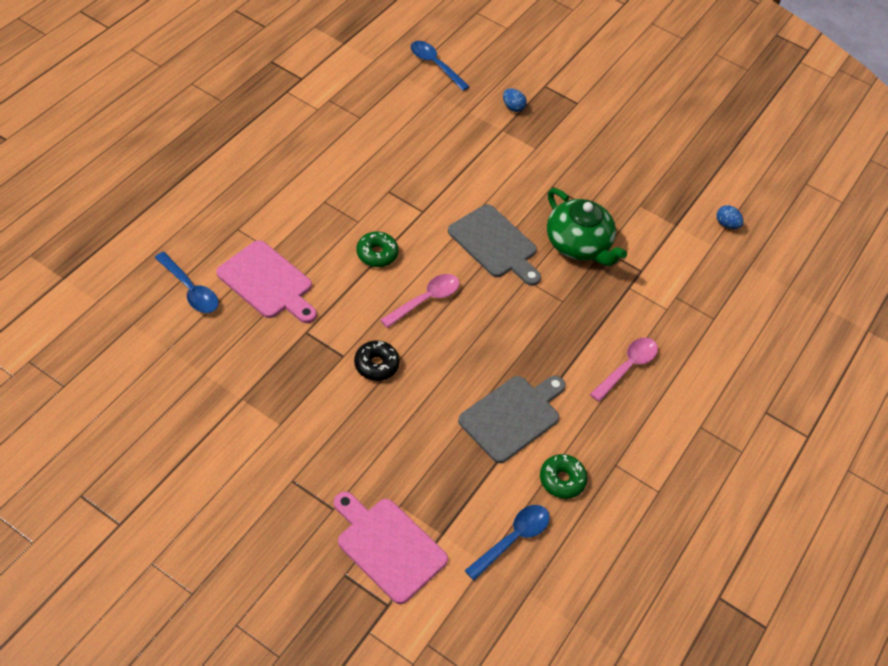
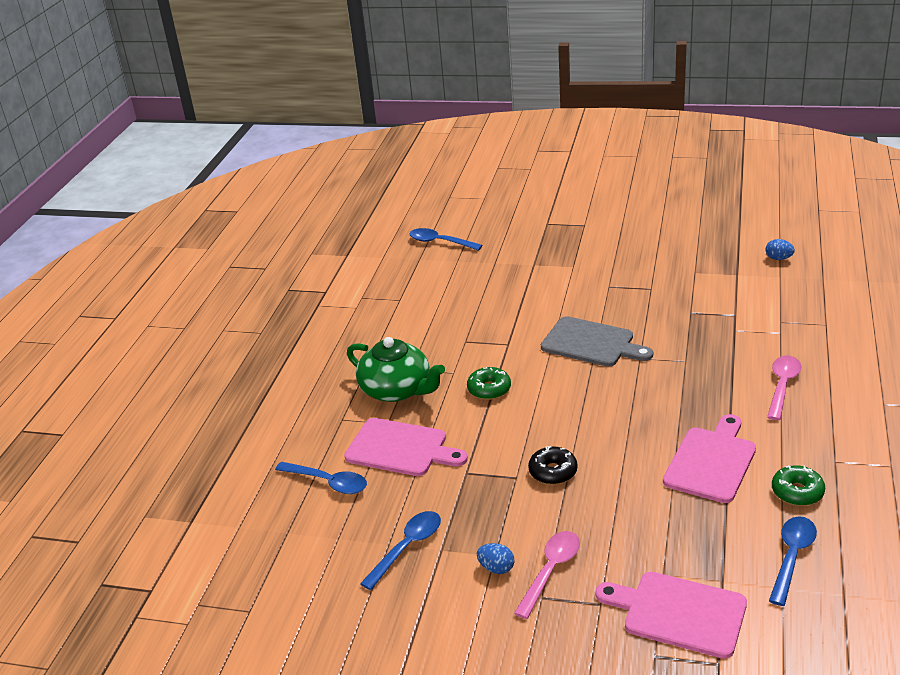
camera: 10 degrees left, 20 degrees down
(216, 384) = (407, 547): none -> blue spoon
(425, 300) = (561, 406): pink spoon -> pink spoon (551, 571)
(512, 416) = (711, 462): grey cutting board -> pink cutting board
(513, 107) = (531, 246): blue egg -> blue egg (496, 568)
(578, 244) = (665, 317): green teapot -> green teapot (397, 390)

